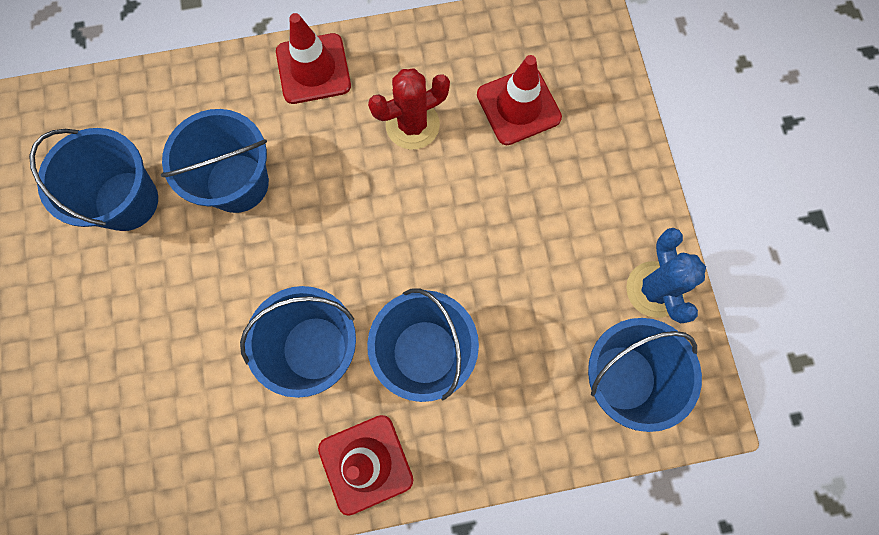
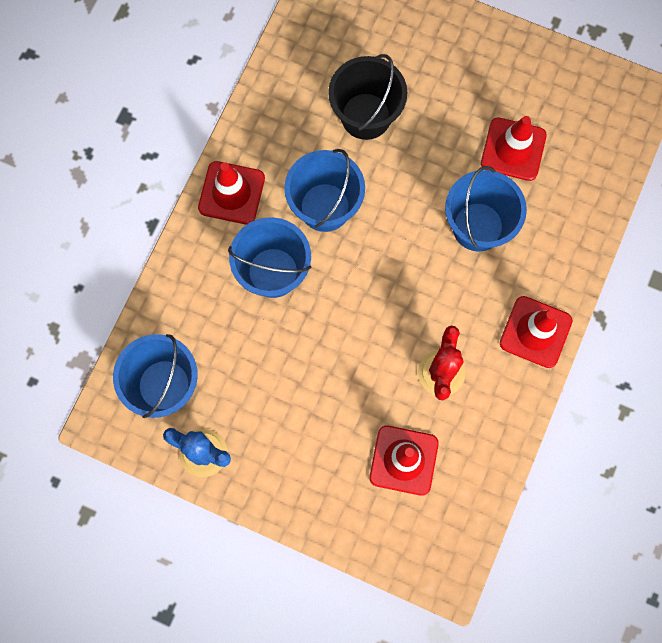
camera: 125 degrees right, 0 degrees up
(127, 201) = (513, 149): blue bucket -> red traffic cone
(178, 378) = (366, 116): none -> black bucket

